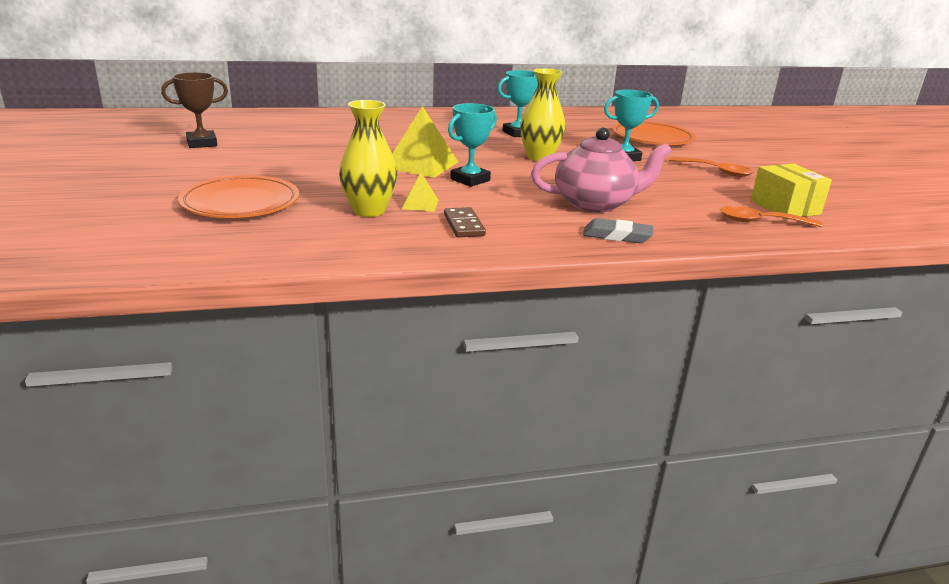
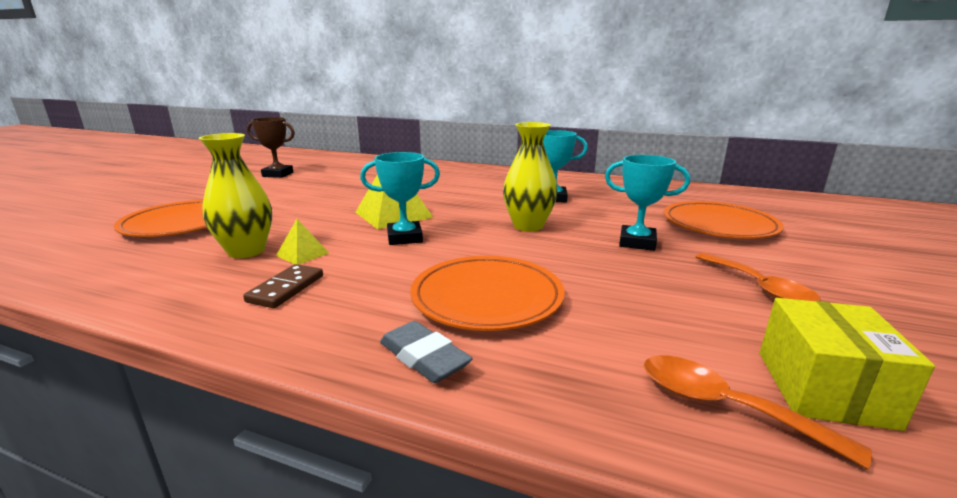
camera: 35 degrees right, 5 degrees down
(595, 204) = (487, 297): pink teapot -> orange plate

